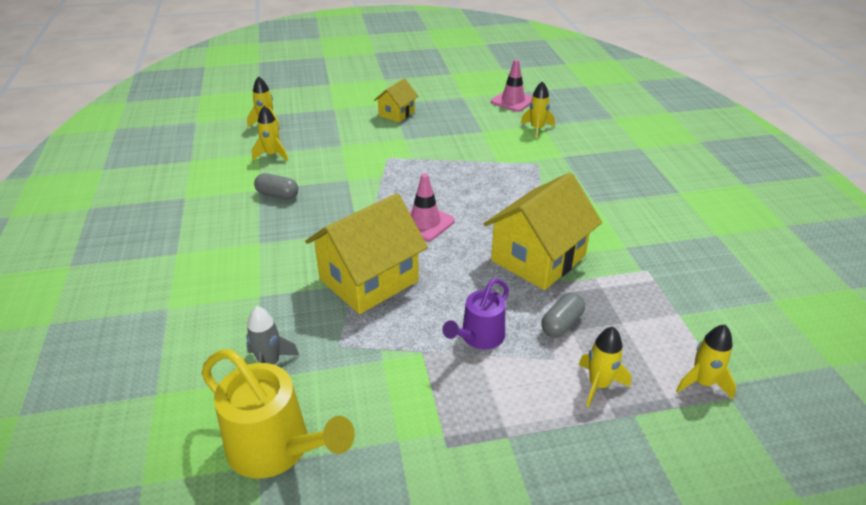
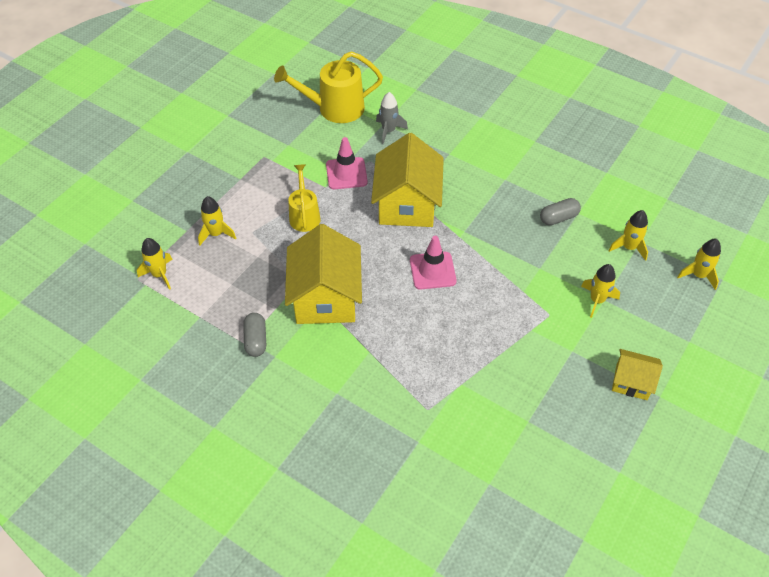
camera: 135 degrees right, 15 degrees up
(396, 113) = (631, 382): yellow house -> yellow house turned 60 degrees counterclockwise
(479, 337) = (304, 215): purple watering can -> yellow watering can
(513, 101) = (565, 510): pink traffic cone -> pink traffic cone (346, 173)
(537, 129) = (485, 470): yellow rocket -> yellow rocket (597, 300)
(561, 324) = (266, 257): grey capsule -> grey capsule (256, 340)

